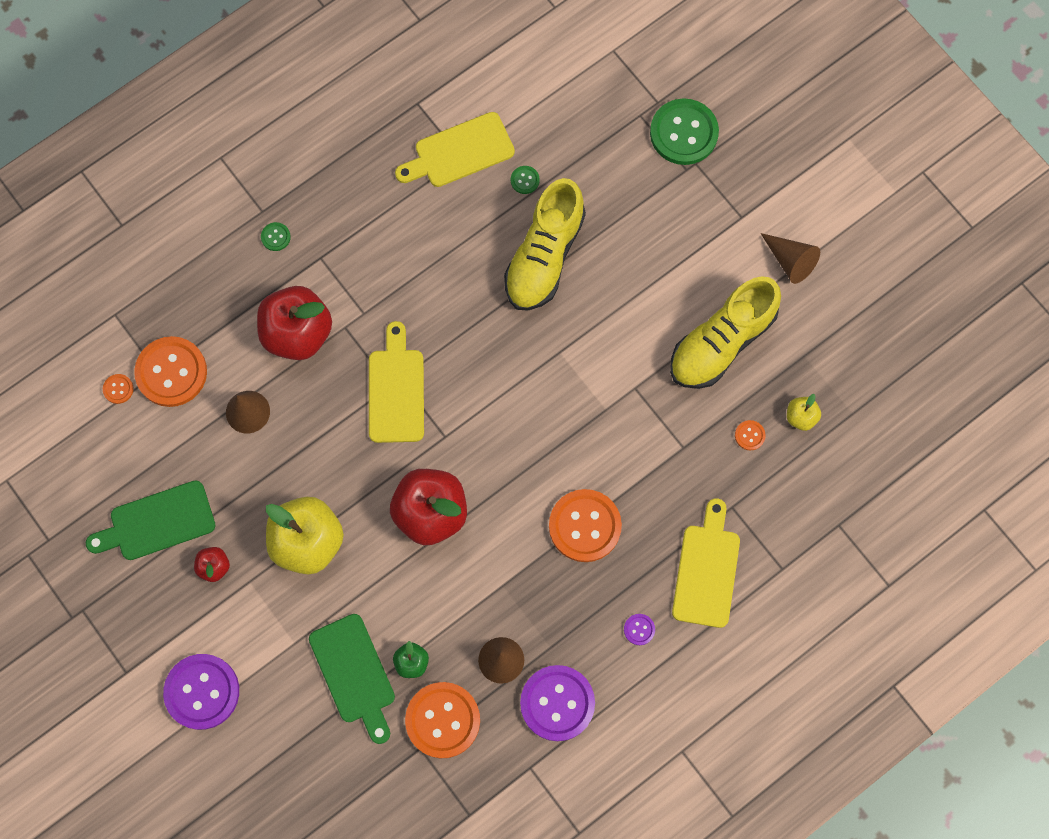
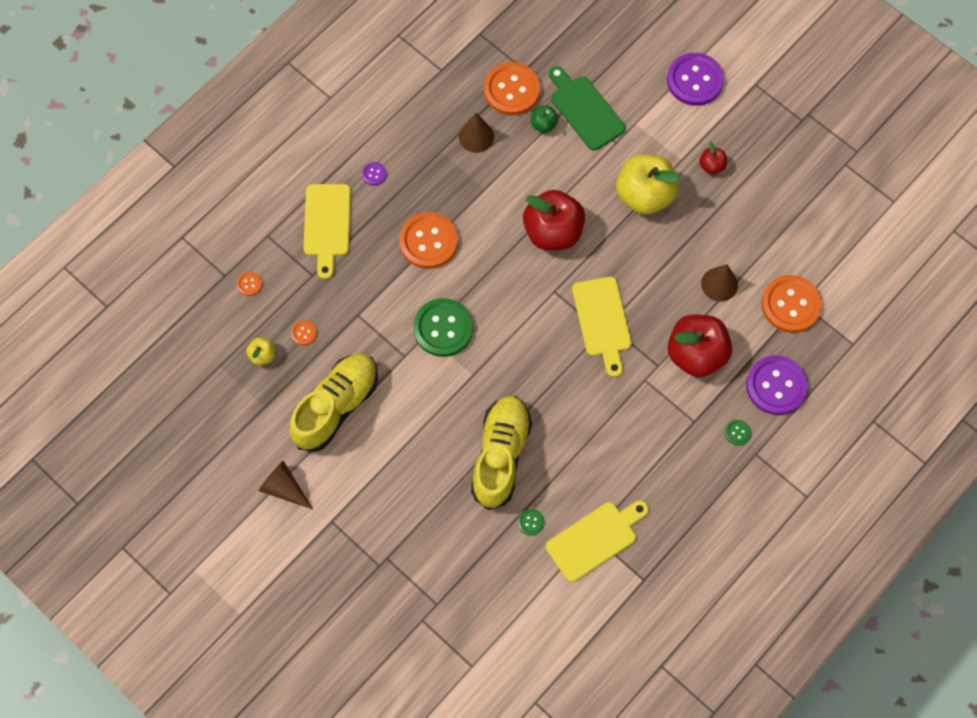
camera: 170 degrees right, 5 degrees down
(118, 389) = (829, 284): orange button -> orange button (249, 284)
(157, 522) = (765, 190): green cutting board -> none
(557, 703) = (428, 114): purple button -> purple button (776, 386)
(683, 133) = (393, 593): green button -> green button (443, 328)

